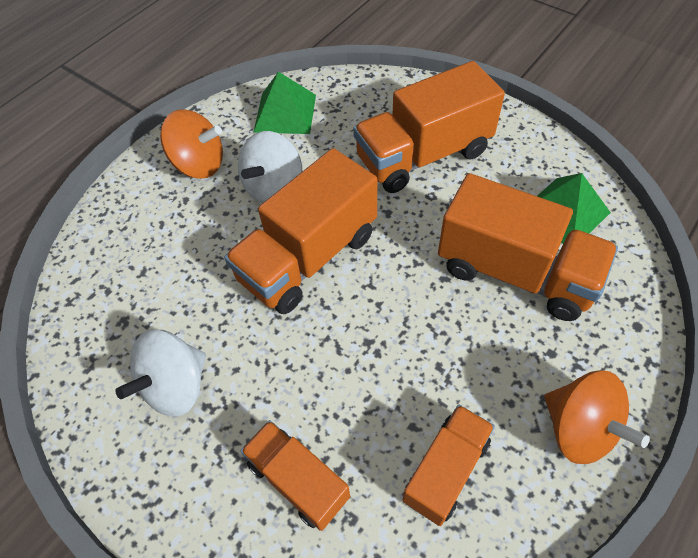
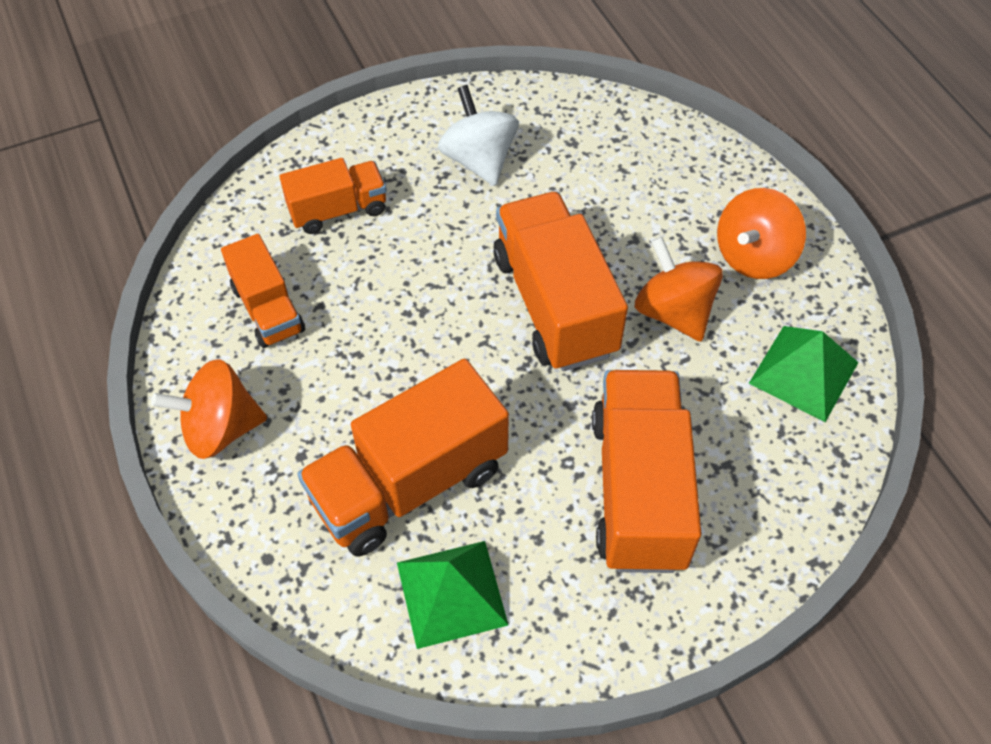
camera: 115 degrees right, 0 degrees up
(274, 188) = (673, 312): white spinning top -> orange spinning top

